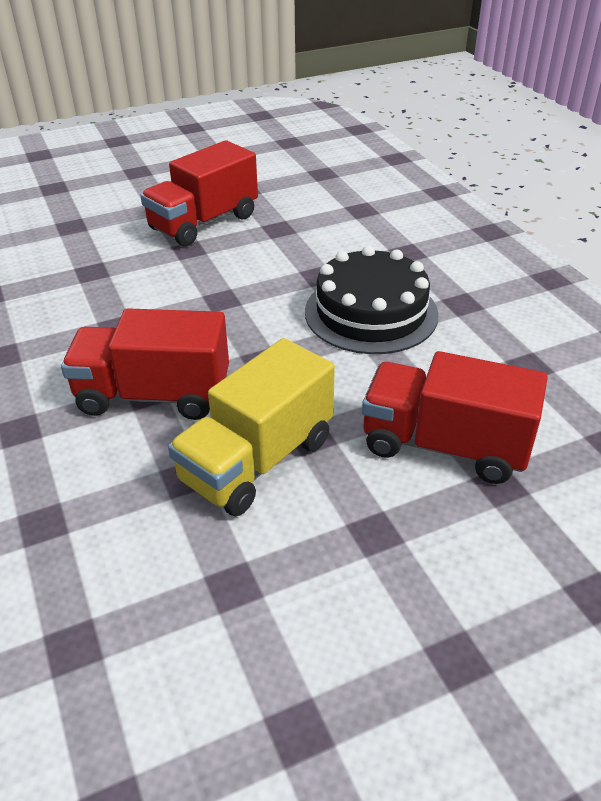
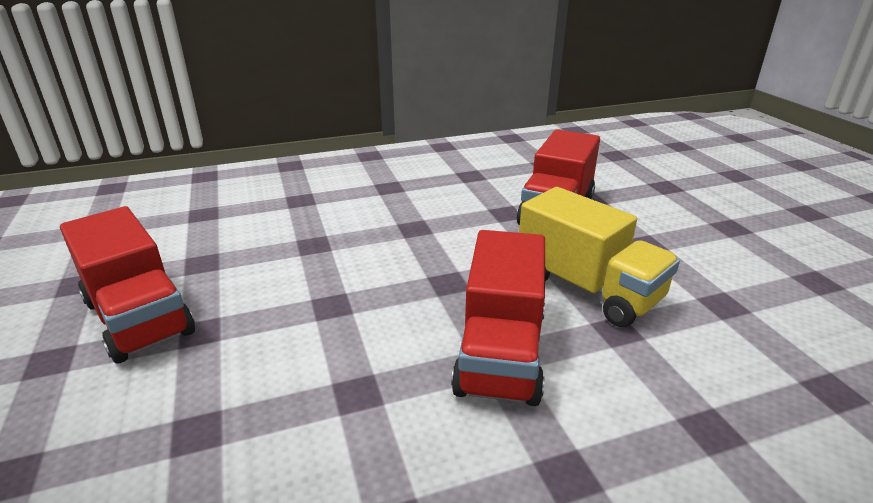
camera: 85 degrees left, 10 degrees down
(371, 313) = (389, 223): black cake -> none

